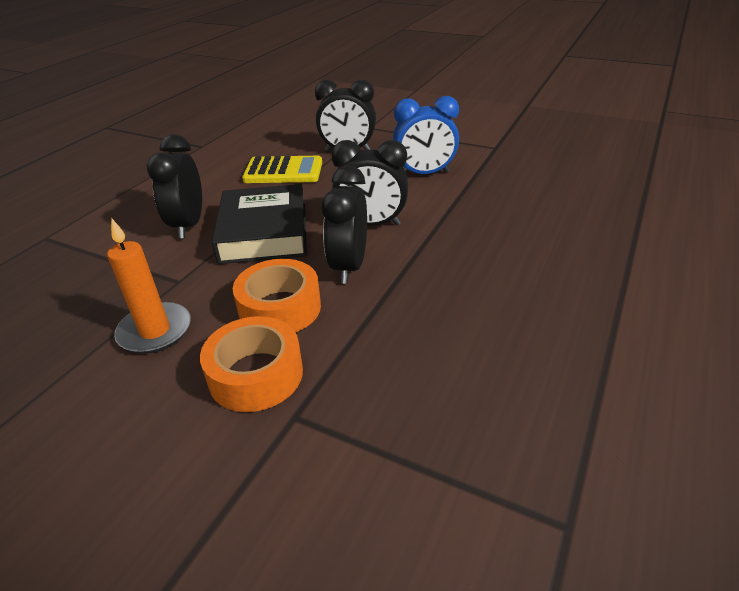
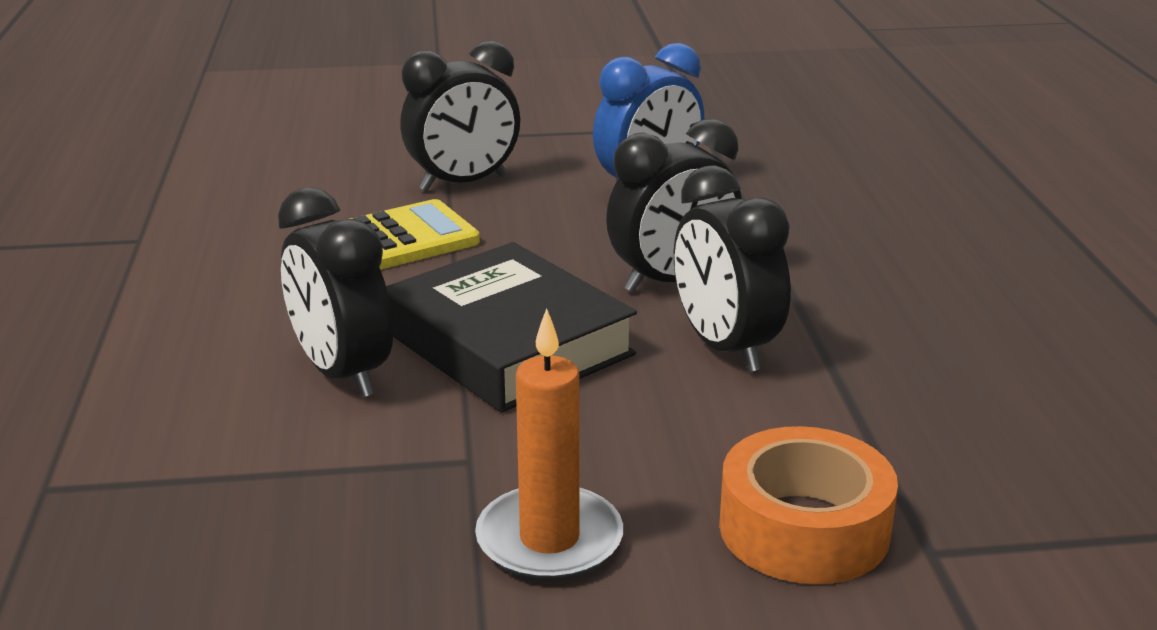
camera: 35 degrees left, 10 degrees down
(280, 308) = (705, 436): orange tape -> none

